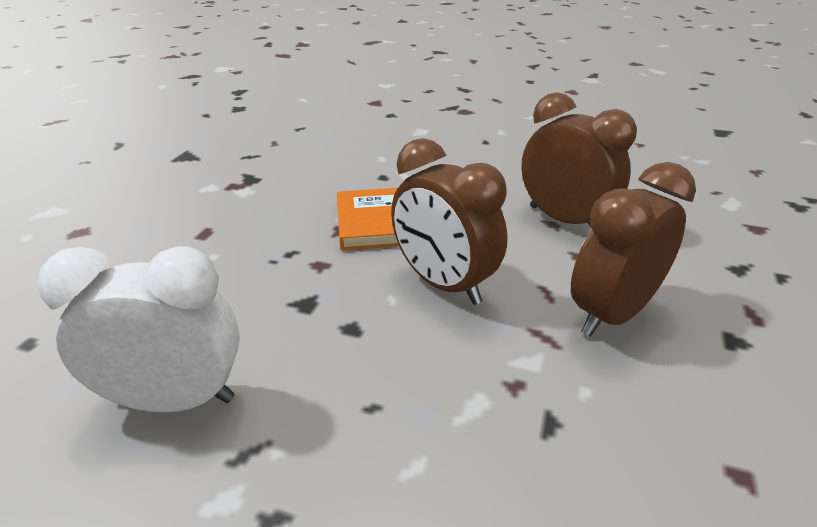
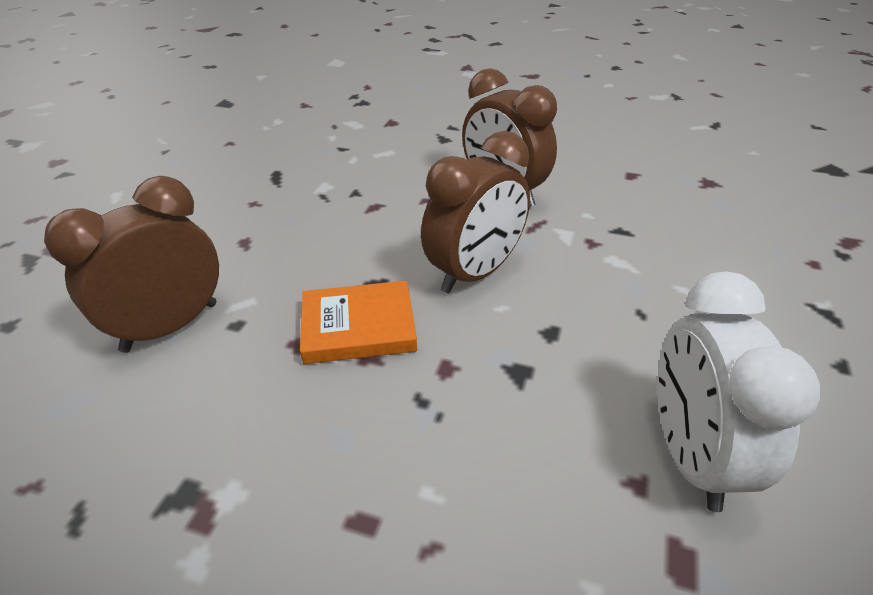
camera: 90 degrees left, 5 degrees up
(564, 220) = (369, 199): brown clock -> brown clock (171, 327)

